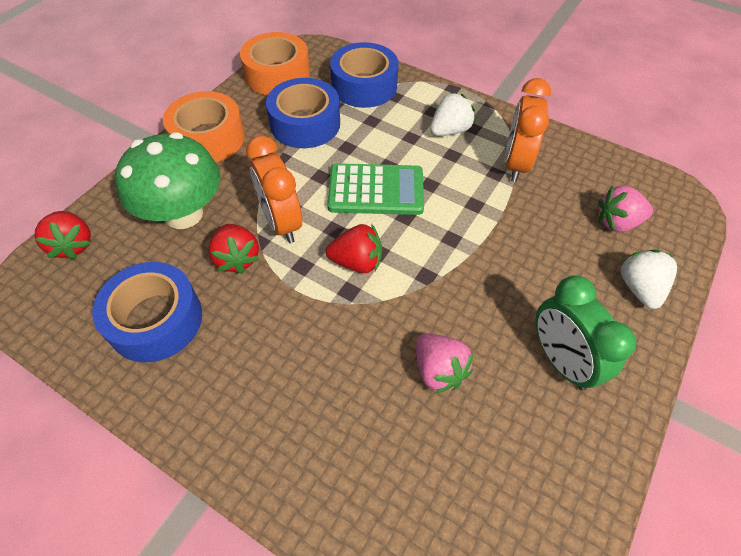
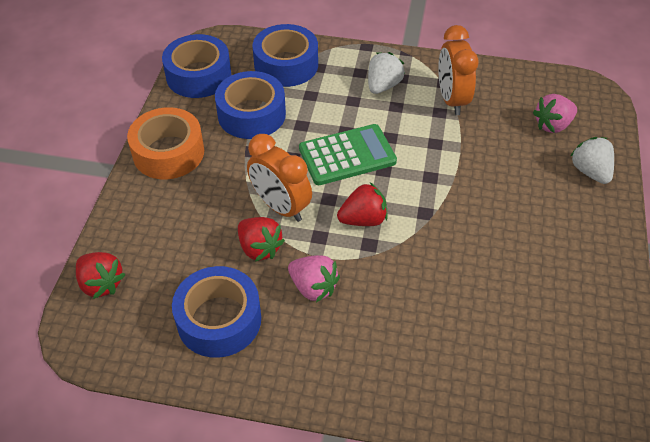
camera: 20 degrees left, 5 degrees down
(183, 214) = (188, 226): green mushroom -> none
(277, 75) = (198, 75): orange tape -> blue tape
(438, 370) = (471, 281): pink strawberry -> pink strawberry (313, 287)
(560, 360) = (557, 243): green clock -> none

